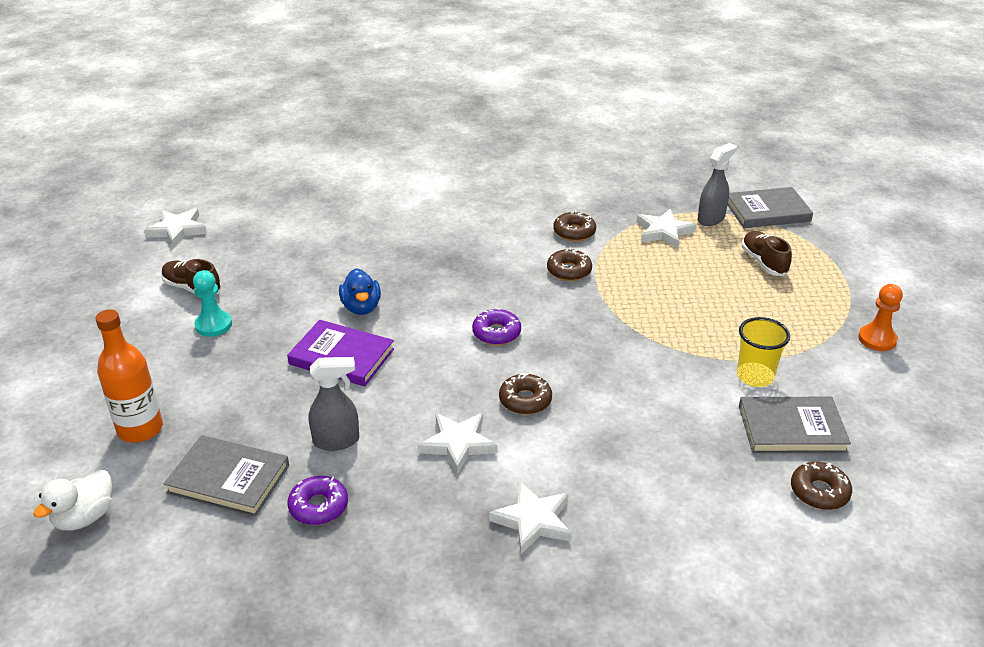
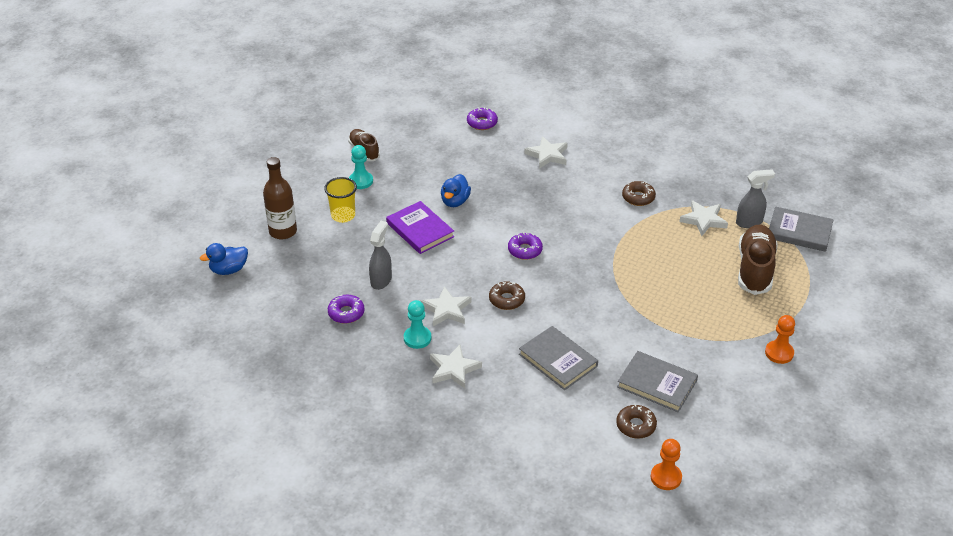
camera: 30 degrees right, 5 degrees up
(85, 517) = (229, 270): white duck -> blue duck
(140, 429) = (283, 231): orange bottle -> brown bottle
(177, 230) = (381, 105): white star -> white star (547, 155)
(228, 479) = (310, 278): grey book -> grey book (558, 360)
(325, 211) = (482, 123): none -> purple donut
(337, 441) = (381, 280): grey spray bottle -> grey spray bottle turned 90 degrees counterclockwise
(449, 499) = (417, 338): none -> turquoise pawn
(569, 271) = (609, 225): brown donut -> none
(755, 376) = (666, 343): yellow cup -> yellow cup (343, 215)
(763, 262) = (755, 269): brown shoe -> brown shoe, size x1.68
(916, 543) = (666, 477): none -> orange pawn

